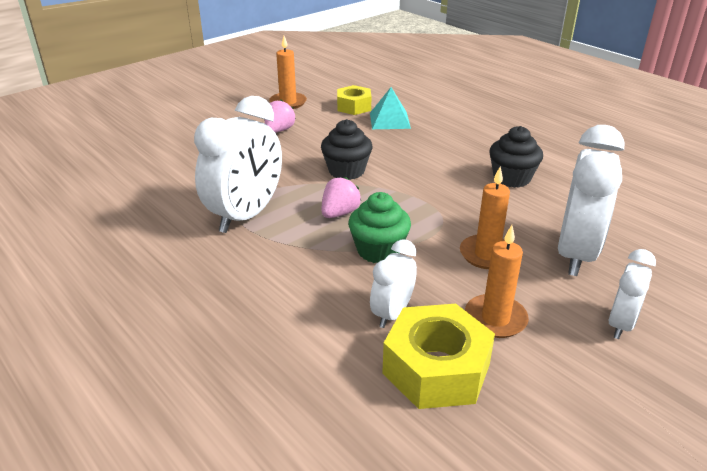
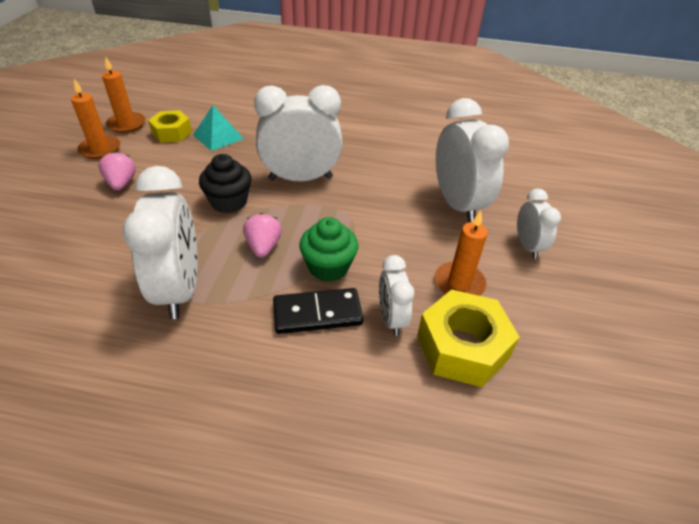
camera: 40 degrees left, 10 degrees up
(331, 279) = (317, 314): none -> black domino
(429, 175) = (300, 178): none -> white clock
(486, 254) = (405, 232): orange candle -> orange candle (127, 124)
(512, 178) = (362, 157): black cupcake -> none

